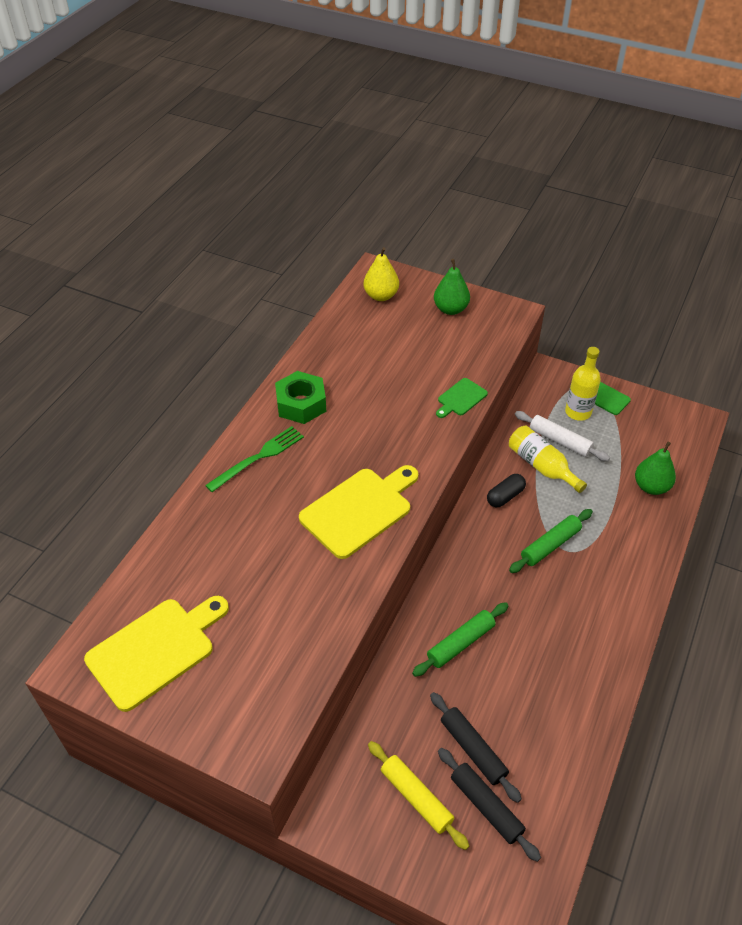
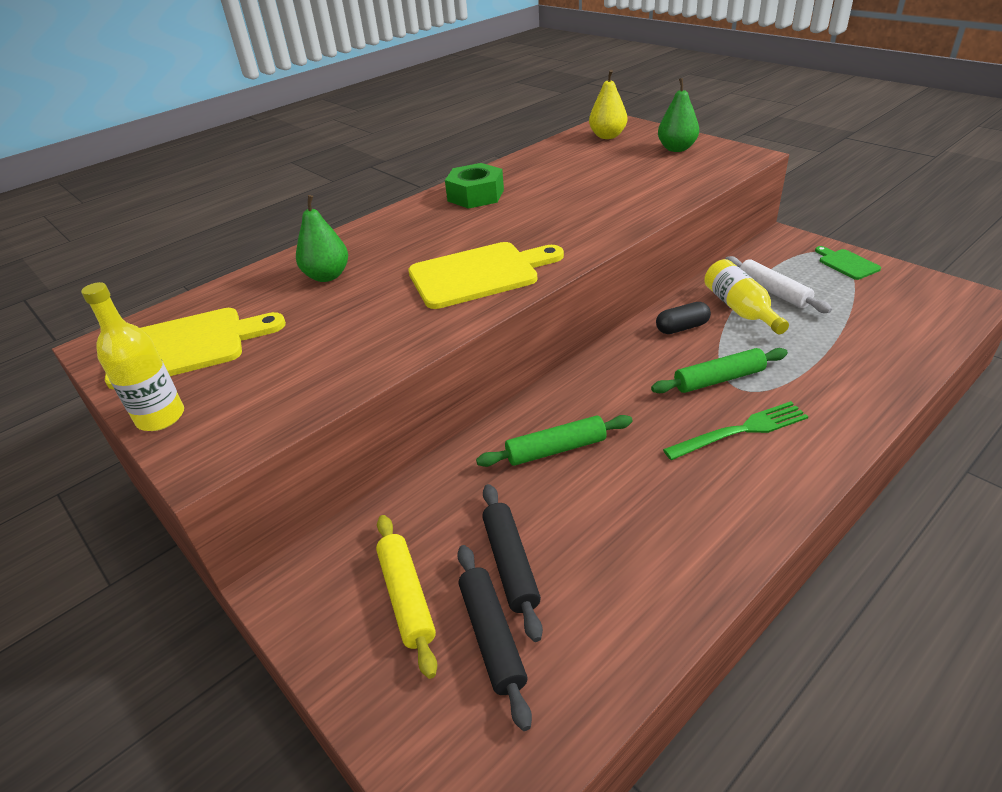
camera: 25 degrees right, 10 degrees down
(258, 457) = (405, 225): green fork -> green fork (741, 431)
(460, 398) = (650, 207): green cutting board -> none
(578, 412) = (807, 271): yellow bottle -> yellow bottle (161, 417)
(651, 487) = (882, 347): green pear -> green pear (327, 276)

